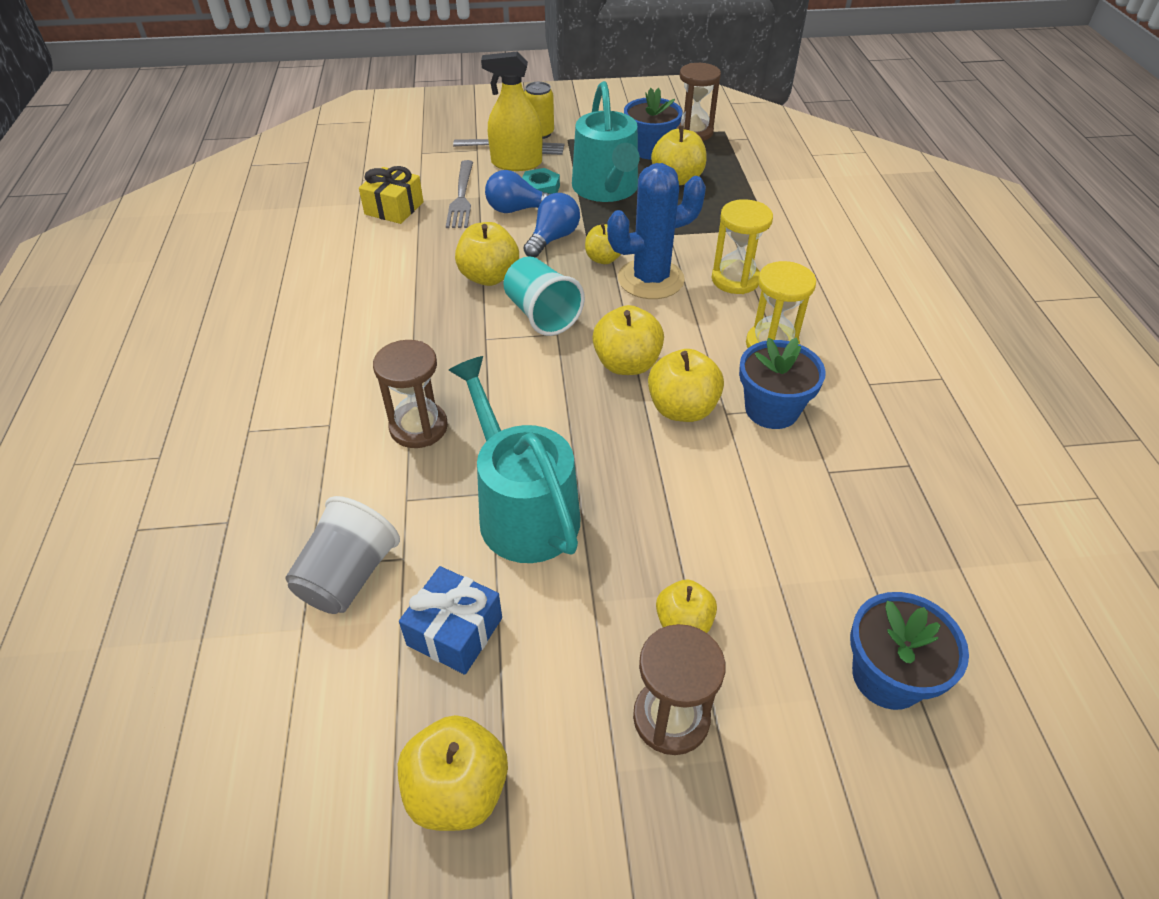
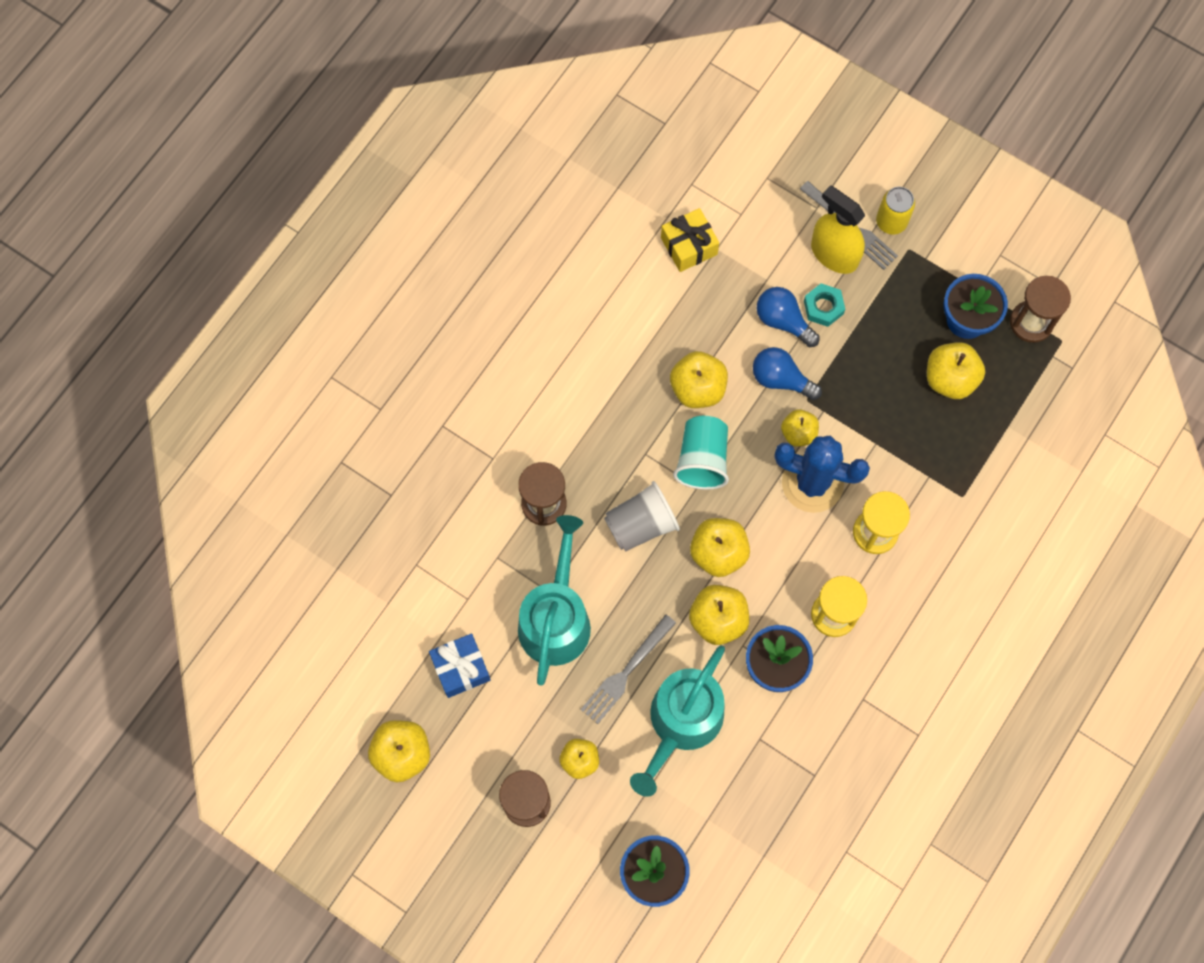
camera: 40 degrees right, 25 degrees up
(348, 576) = (431, 588): grey cup -> grey cup (641, 525)
(461, 198) = (751, 271): grey fork -> grey fork (626, 673)
(553, 238) = (781, 379): blue light bulb -> blue light bulb turned 135 degrees counterclockwise
(607, 189) = (878, 347): turquoise watering can -> turquoise watering can (681, 722)

